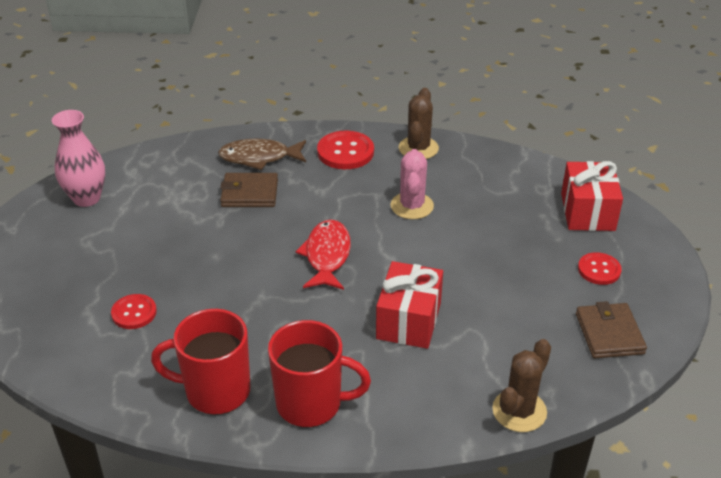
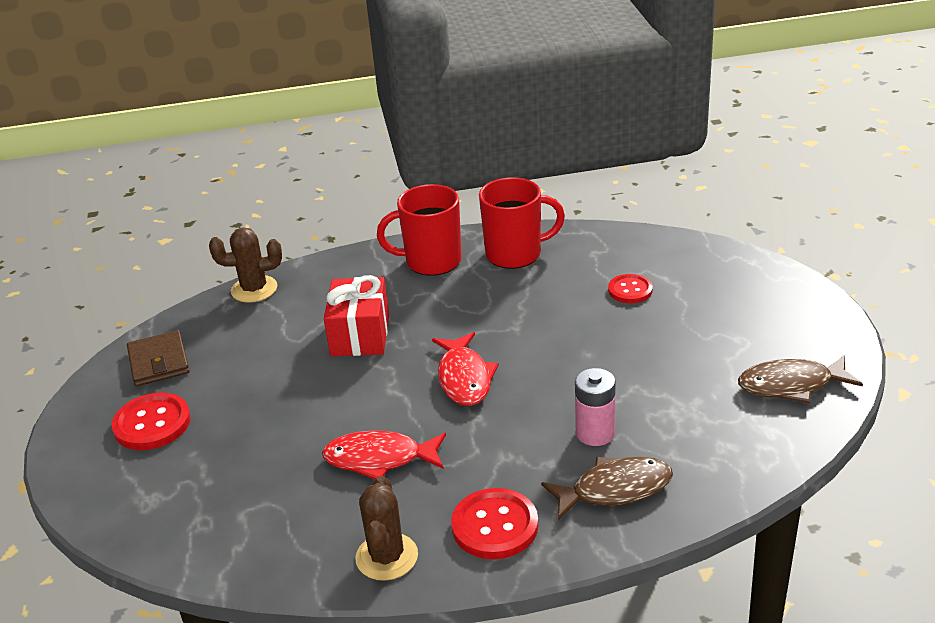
camera: 170 degrees right, 5 degrees down
(86, 198) = (791, 385): pink vase -> brown fish
(249, 193) = (595, 433): brown wallet -> pink battery
(412, 206) = (379, 459): pink cactus -> red fish
(519, 411) = (254, 289): brown cactus -> brown cactus turned 60 degrees clockwise
(587, 212) = (147, 498): red gift -> none
(599, 270) = (152, 424): red button -> red button, size x1.56

